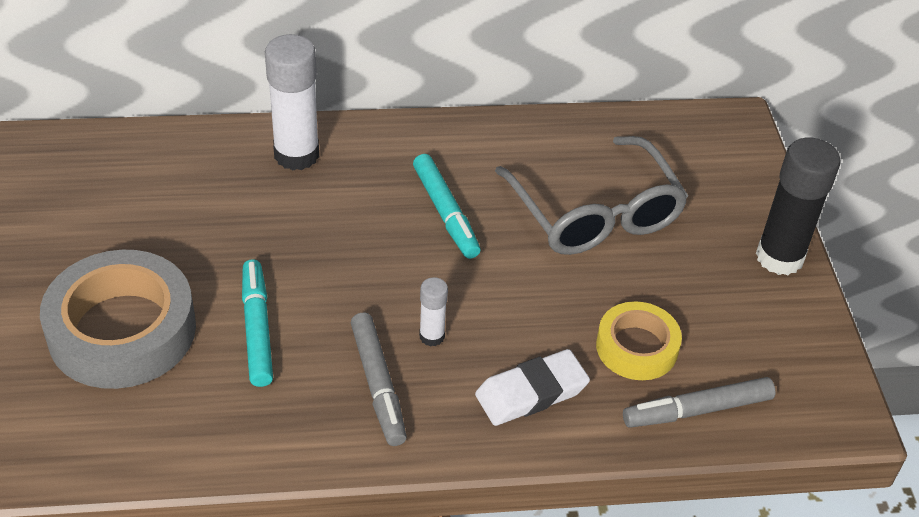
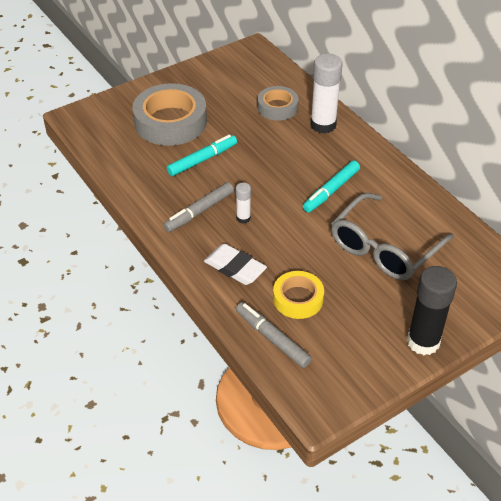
camera: 65 degrees right, 0 degrees up
(210, 184) = (277, 107): none -> grey tape

